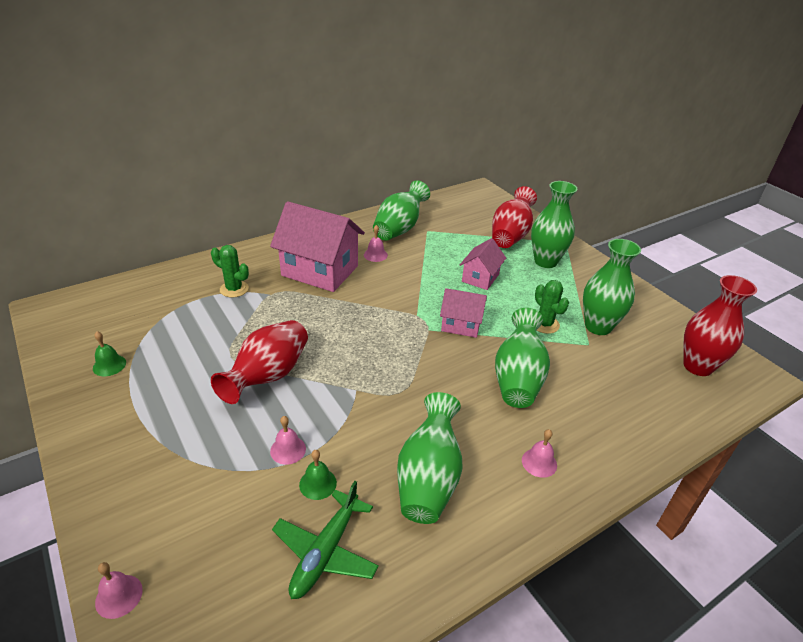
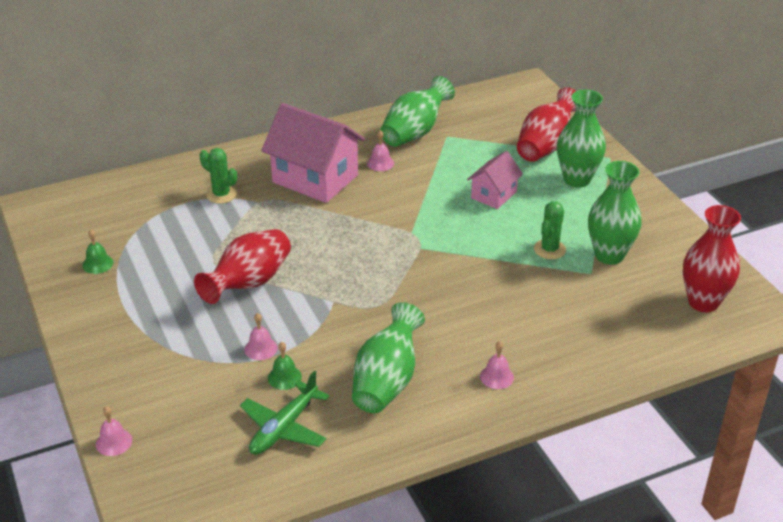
camera: 10 degrees right, 0 degrees up
(461, 325) = (457, 245): pink house -> none
(518, 378) = (501, 301): green vase -> none
(544, 324) = (549, 249): green cactus -> green cactus turned 45 degrees clockwise

